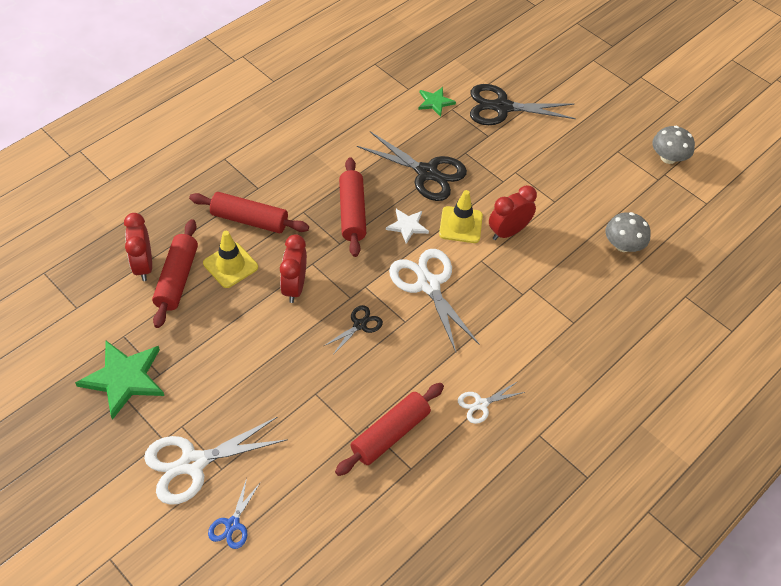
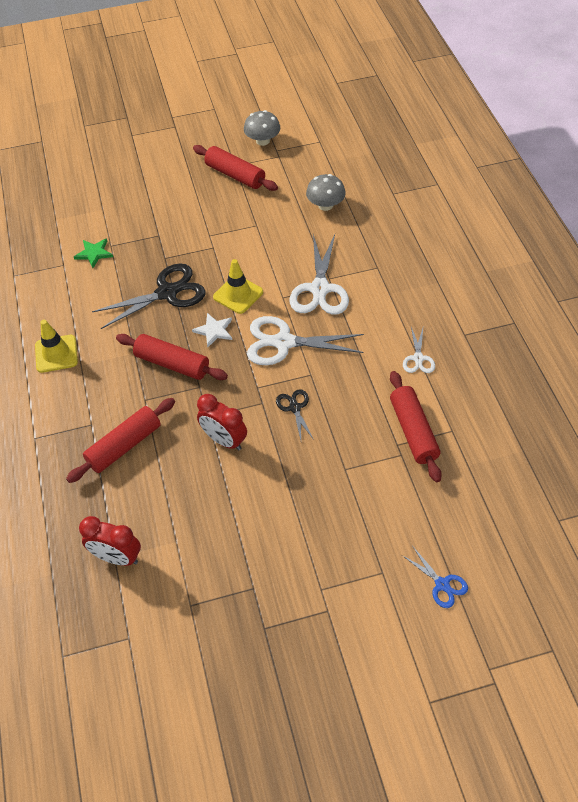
camera: 55 degrees left, 0 degrees up
(124, 378) = (240, 622): green star -> none
(177, 279) = (153, 533): red rolling pin -> red rolling pin (235, 175)
(193, 463) = (365, 594): white scissors -> white scissors (320, 289)
(230, 265) = (166, 481): yellow traffic cone -> yellow traffic cone (56, 354)
(502, 107) = (135, 213): black scissors -> none
(508, 232) = (266, 267): red clock -> none

